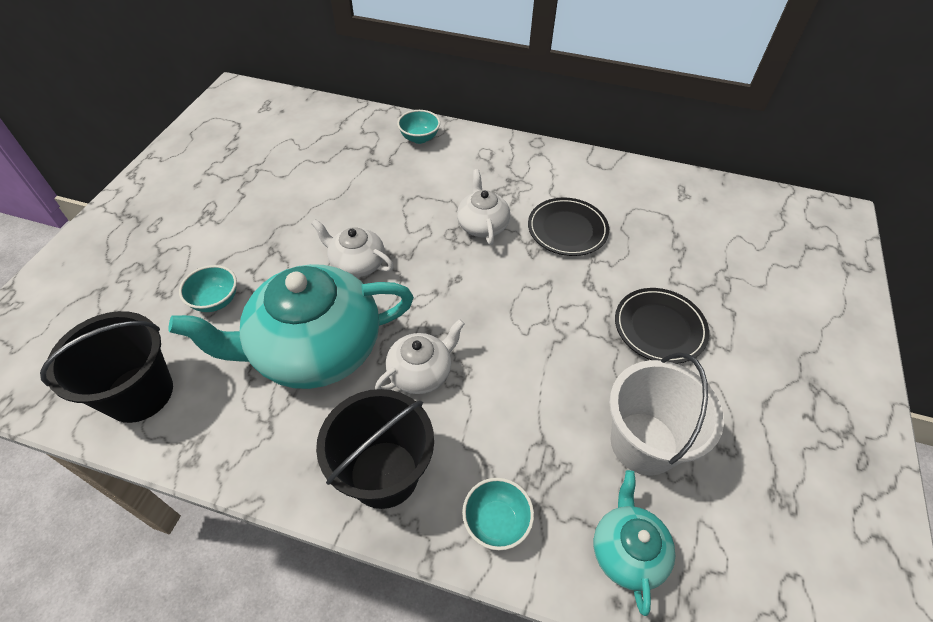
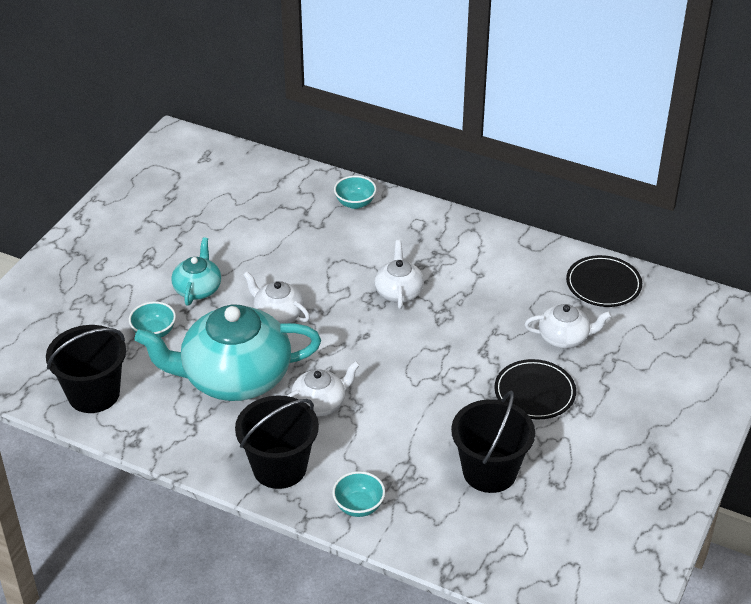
camera: 10 degrees right, 10 degrees down
(567, 229) = (478, 303): black plate -> black plate (603, 284)
(627, 551) = (452, 534): turquoise teapot -> turquoise teapot (198, 288)
(643, 443) = (489, 471): white bucket -> black bucket
(667, 258) = (564, 338): none -> white teapot

